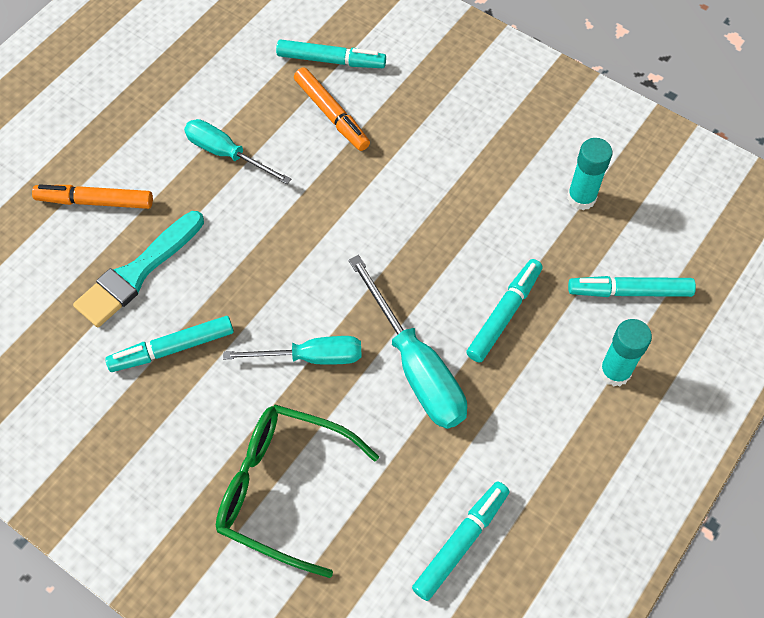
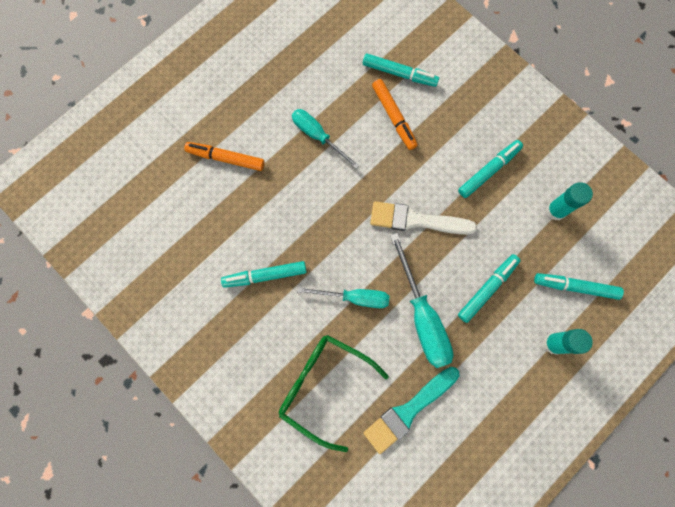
camera: 10 degrees right, 15 degrees up
(137, 273) = (248, 216): turquoise brush -> turquoise brush (408, 410)
(385, 240) = (416, 220): none -> white brush
(461, 542) = (432, 443): turquoise marker -> turquoise marker (489, 171)

